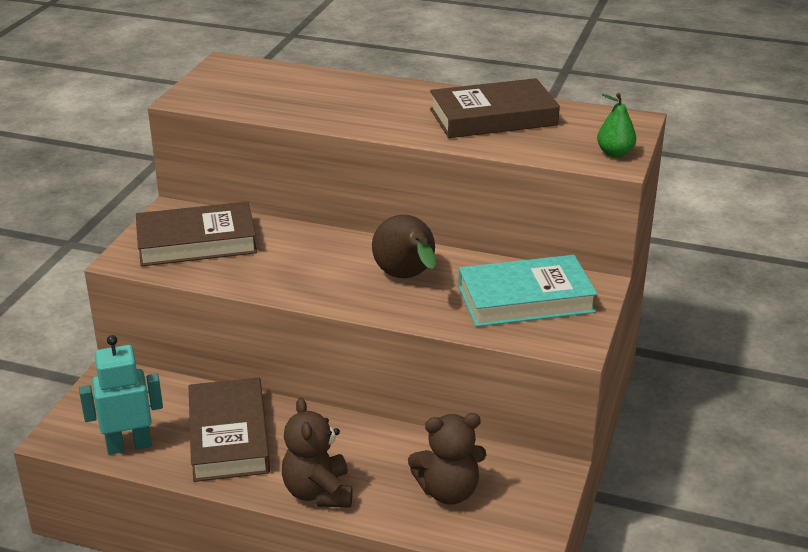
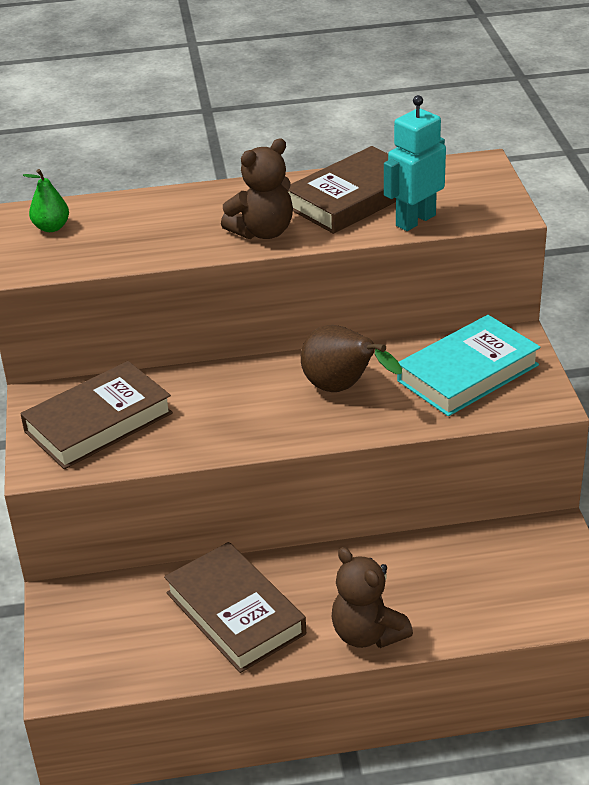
camera: 25 degrees left, 5 degrees up
(129, 445) = (142, 663): turquoise robot -> turquoise robot (415, 220)
(448, 491) = (482, 584): brown teddy bear -> brown teddy bear (263, 232)
(615, 153) = (497, 204): green pear -> green pear (51, 227)

